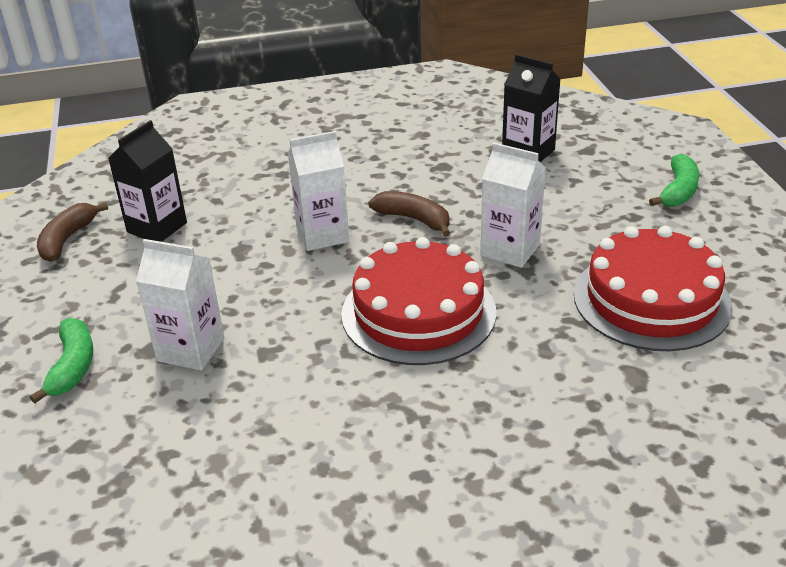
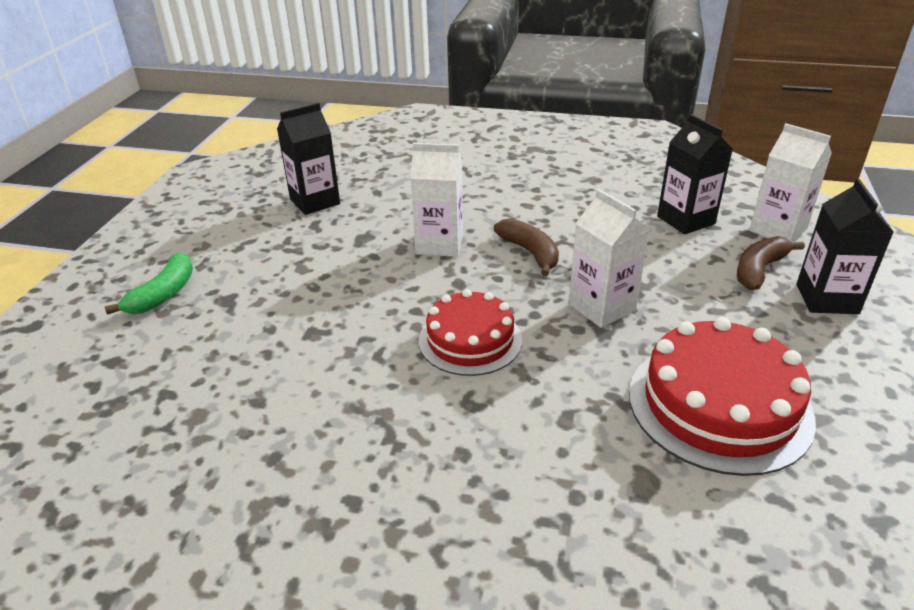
camera: 25 degrees right, 0 degrees up
(67, 239) = (244, 193): brown banana -> brown banana (759, 270)
(191, 349) = (257, 309): white carton -> white carton (778, 230)
(418, 312) = (470, 340): red cake -> red cake, size x0.65
(678, 191) = (827, 299): green banana -> black carton

